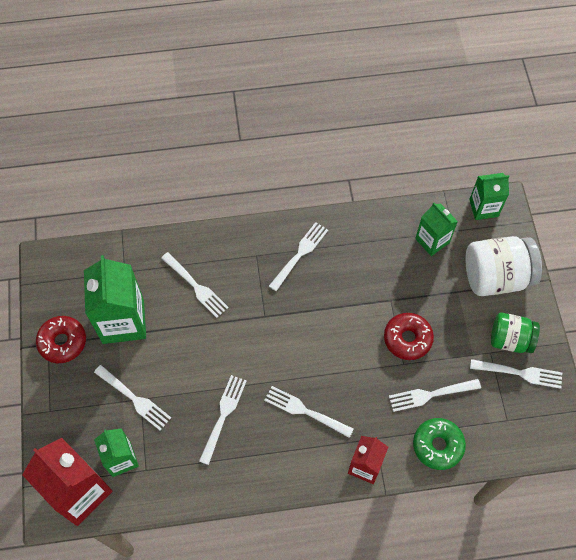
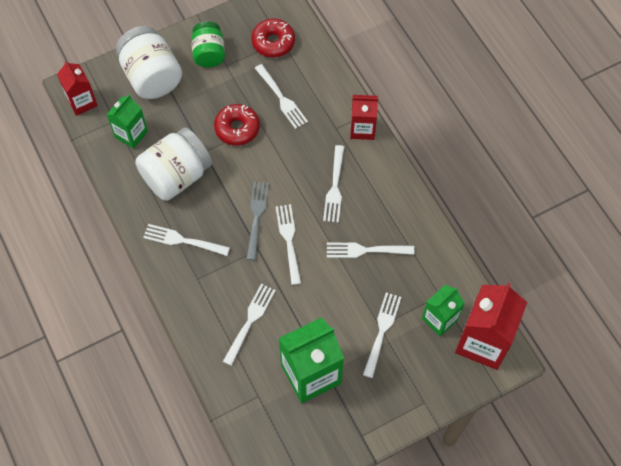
camera: 110 degrees left, 0 degrees up
(62, 342) = (354, 422): red donut -> red donut (273, 42)
(300, 326) = (257, 216): none -> grey fork
(371, 268) = (176, 176): none -> white jar
(437, 445) = (323, 83): green donut -> none
(483, 208) = (82, 102): green carton -> red carton
(520, 373) = (237, 40): white fork -> white fork (289, 240)

